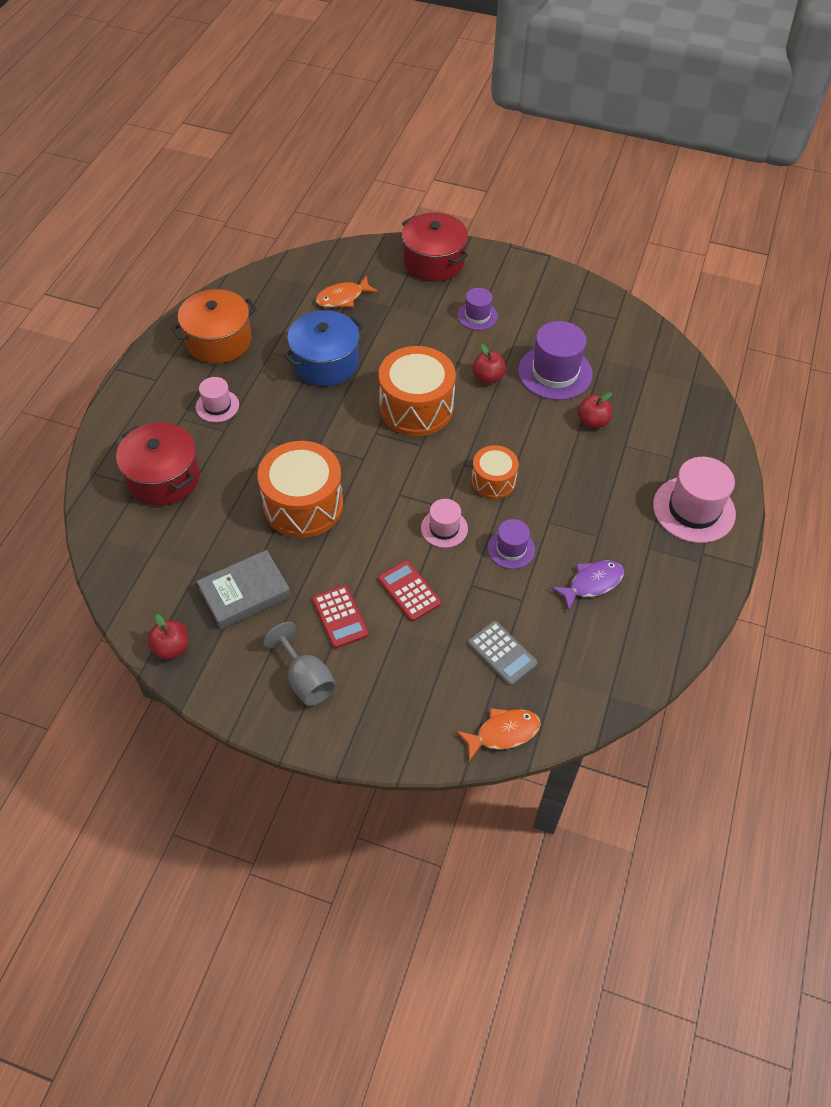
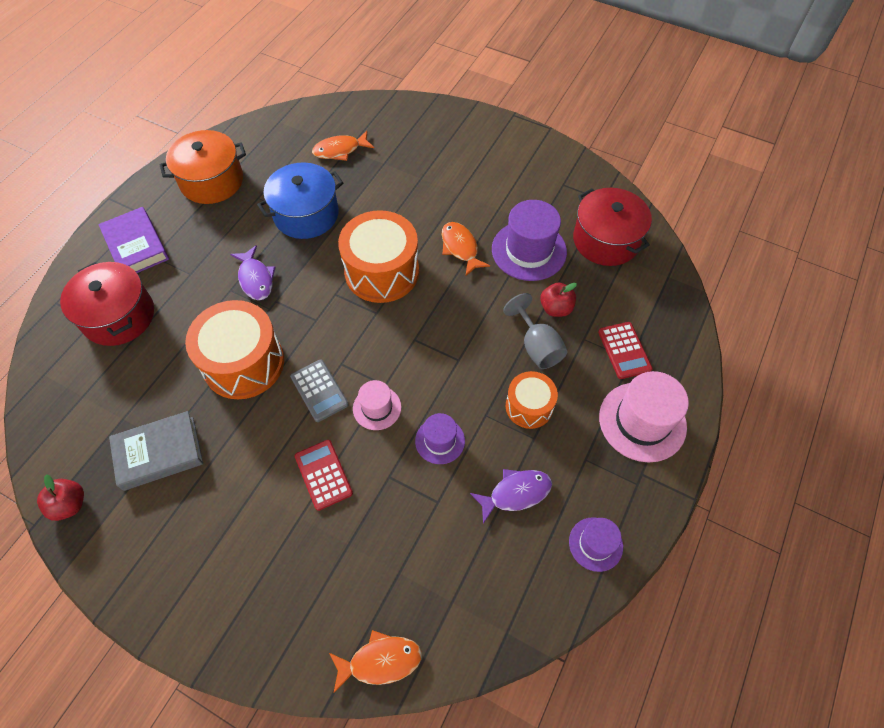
camera: 10 degrees right, 5 degrees up
(160, 411) = (136, 246): none -> purple book
(217, 406) = (191, 247): pink hat -> none
(292, 428) = (256, 279): none -> purple fish
(306, 679) = (192, 562): grey goblet -> grey goblet (537, 346)
(340, 617) = (246, 494): red calculator -> red calculator (624, 350)
(433, 261) = (436, 123): red pot -> red pot (606, 240)
(477, 316) = (465, 182): purple hat -> purple hat (595, 544)
(488, 377) = (460, 248): red apple -> orange fish
(493, 481) = (439, 361): orange drum -> orange drum (529, 406)
(502, 653) = (402, 563): grey calculator -> grey calculator (319, 391)

